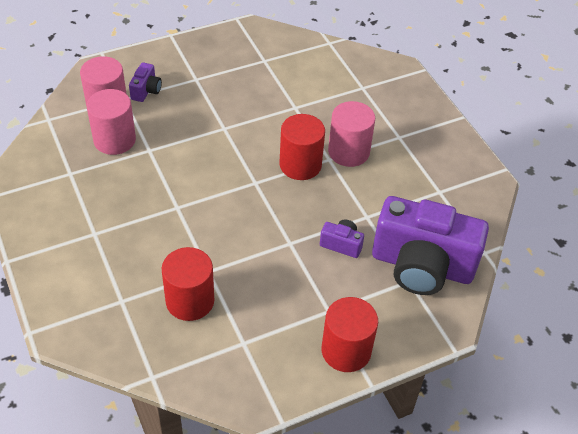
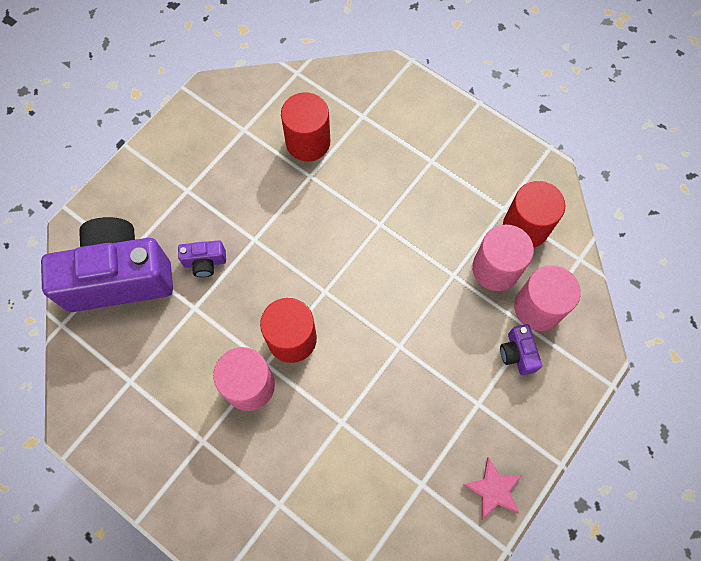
camera: 155 degrees right, 20 degrees up
(221, 41) = (494, 489): none -> pink star
(346, 350) = (157, 162): red cylinder -> red cylinder (525, 227)

